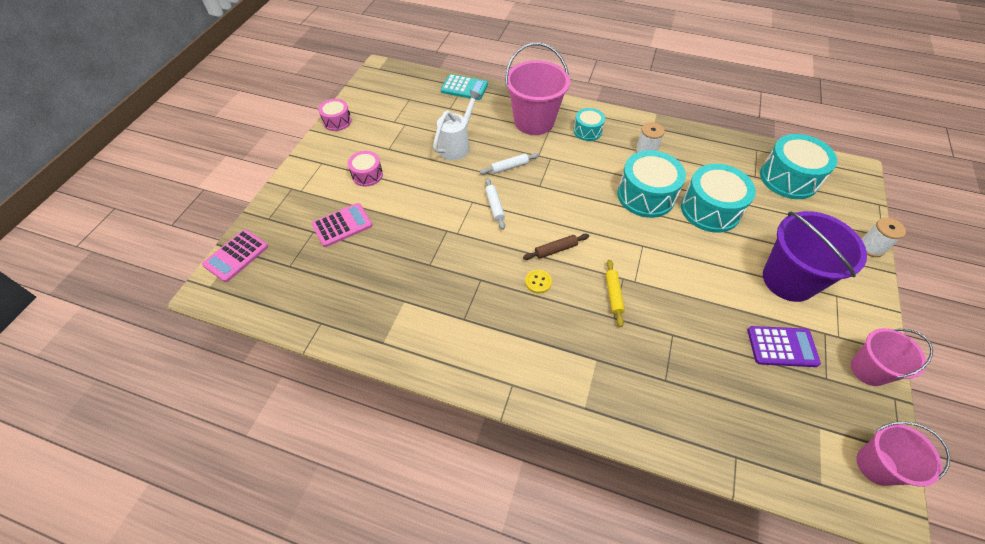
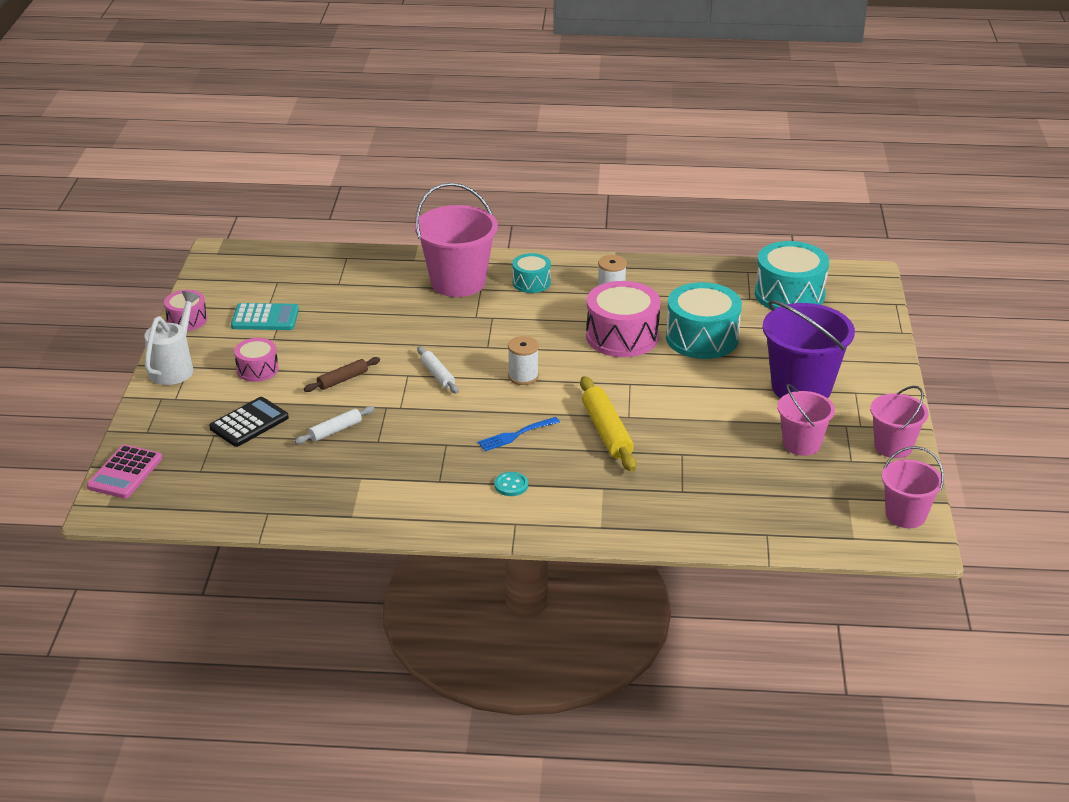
camera: 15 degrees left, 20 degrees down
(342, 225) = (249, 423): pink calculator -> black calculator
(456, 145) = (364, 322): white watering can -> white watering can (174, 367)
(464, 88) = (349, 259): turquoise calculator -> turquoise calculator (265, 318)
(509, 167) = (442, 334): white rolling pin -> white rolling pin (335, 430)
(520, 338) = (511, 485): none -> turquoise button
(538, 282) = (515, 435): yellow button -> blue fork
(555, 250) = (527, 403): brown rolling pin -> brown rolling pin (342, 380)
(613, 295) = (607, 432): yellow rolling pin -> yellow rolling pin, size x1.71
(646, 195) = (622, 336): turquoise drum -> pink drum
(782, 347) = (801, 444): purple calculator -> pink bucket
(871, 247) = (889, 344): white spool -> white spool (523, 376)

